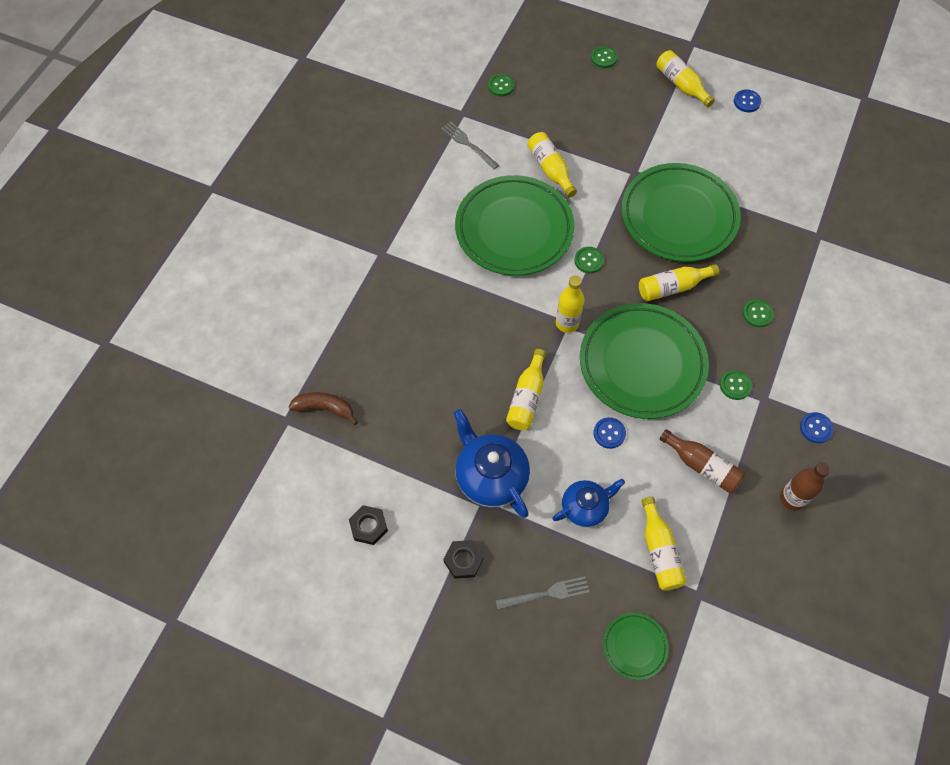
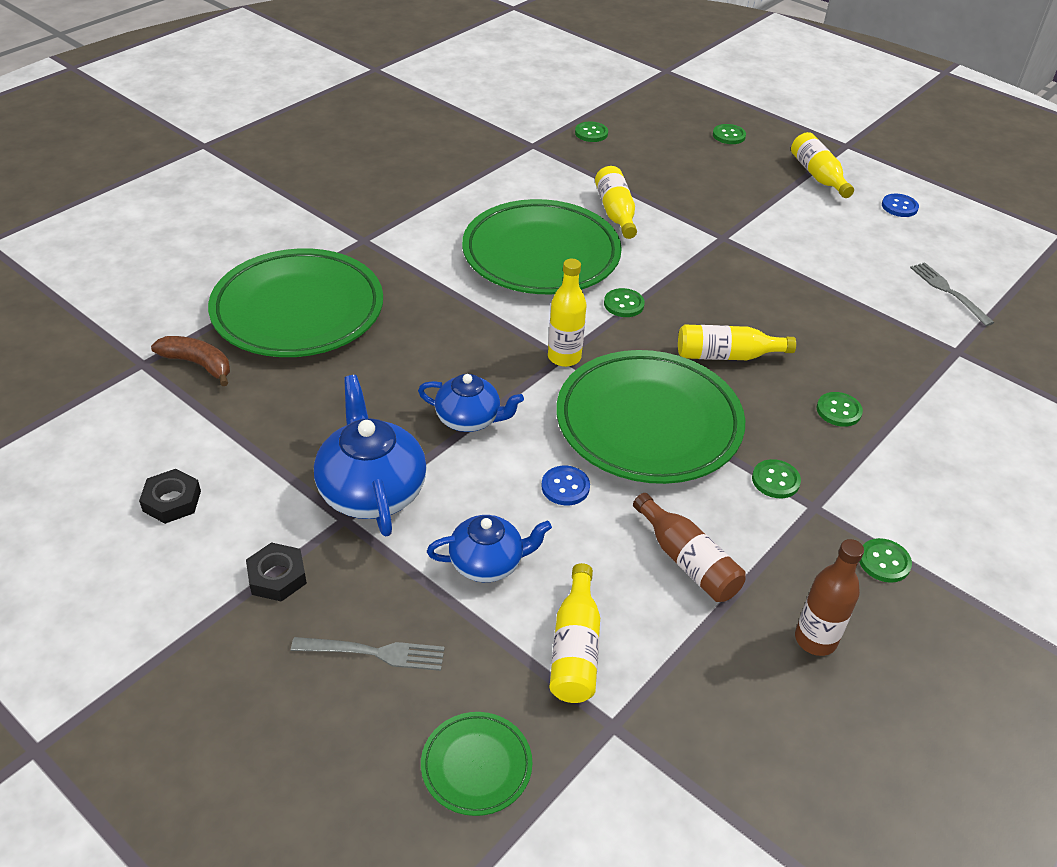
camera: 15 degrees right, 20 degrees down
(468, 144) = (525, 171): grey fork -> grey fork (948, 292)
(527, 397) = (469, 419): yellow bottle -> blue teapot
(678, 216) = (765, 290): green plate -> green plate (298, 310)
(816, 428) = (884, 562): blue button -> green button

